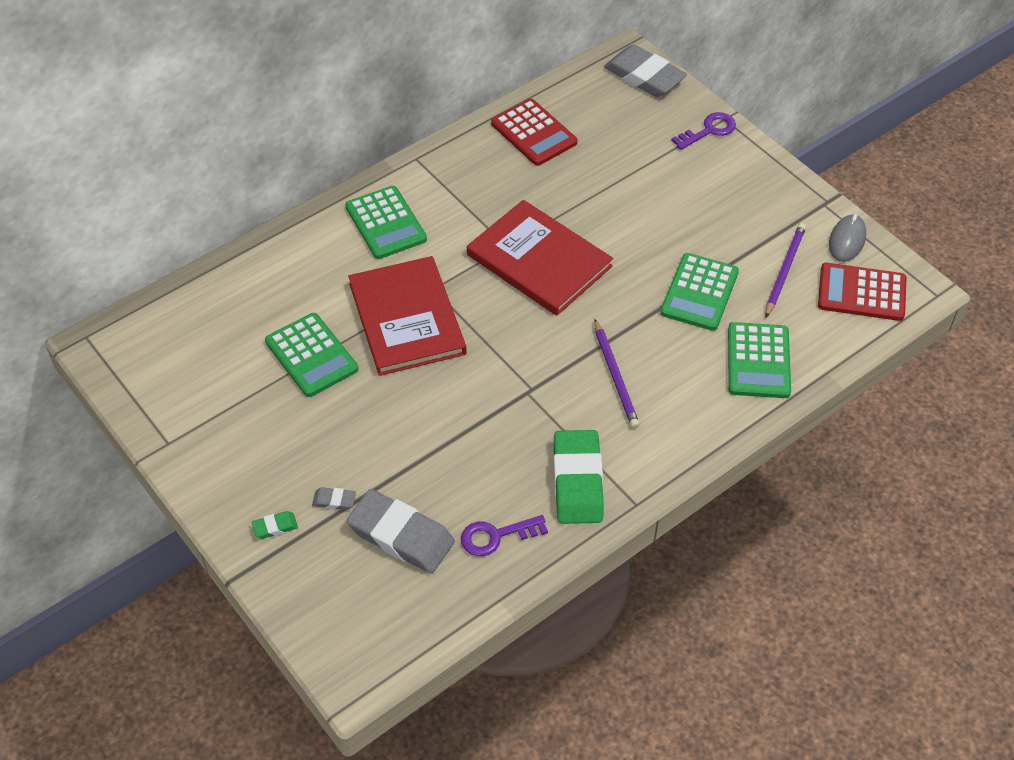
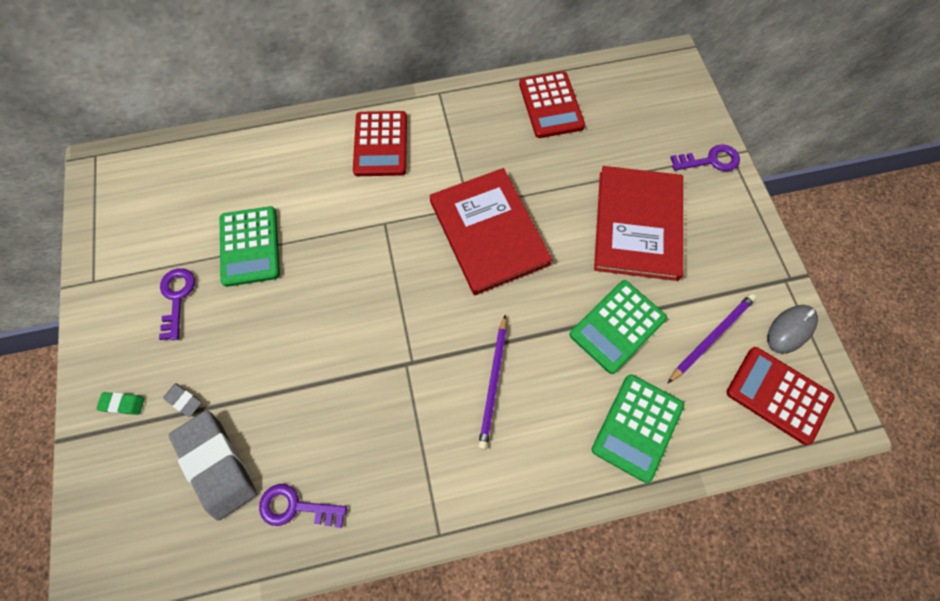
camera: 25 degrees right, 15 degrees up
(267, 424) = (177, 298): none -> purple key
(385, 223) = (380, 144): green calculator -> red calculator
(406, 318) = (346, 243): red book -> red book (637, 224)
(577, 481) = (399, 482): green eraser -> none
(644, 76) = (677, 85): grey eraser -> none

